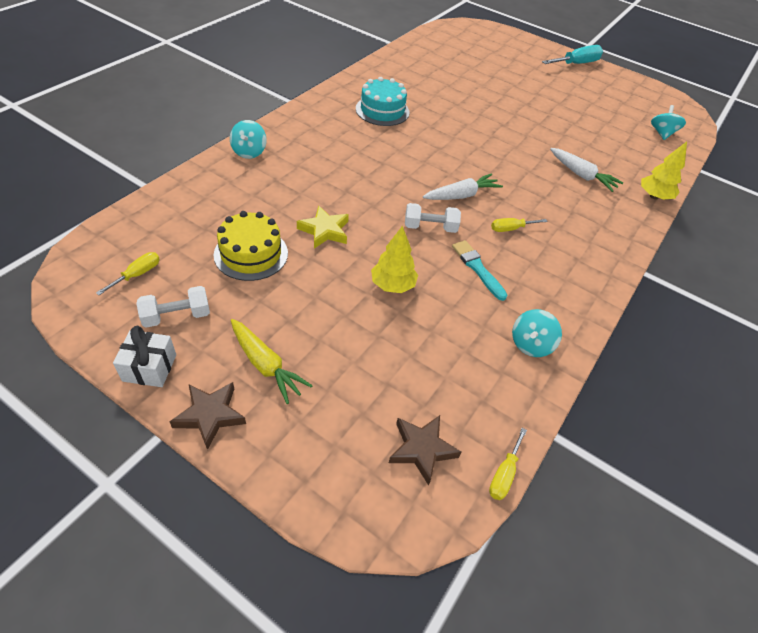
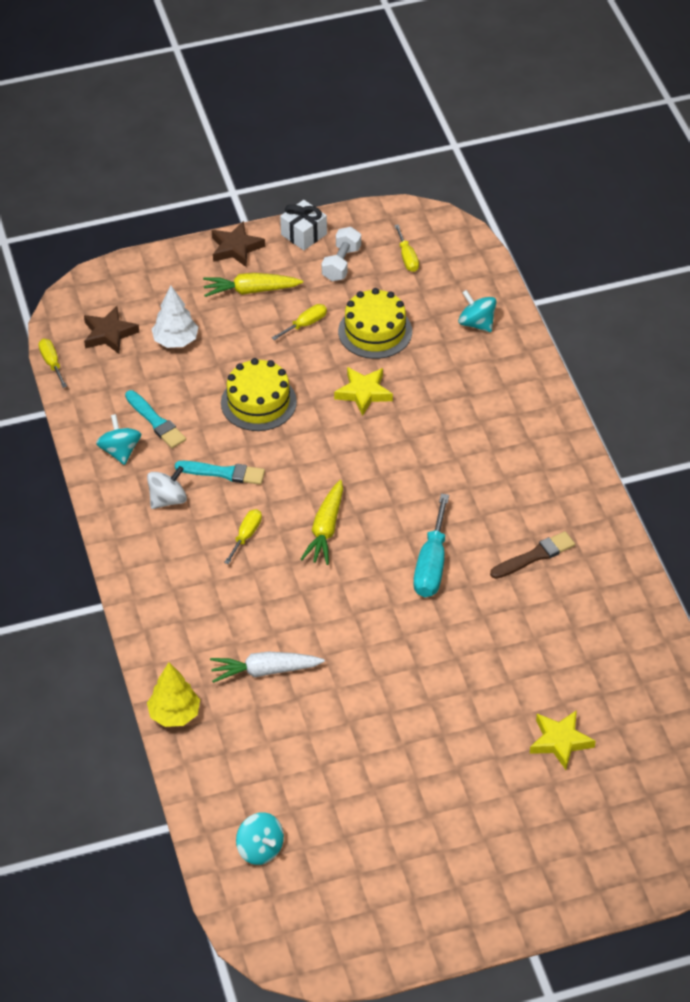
camera: 135 degrees right, 0 degrees up
(249, 152) = (532, 394): turquoise spinning top -> turquoise spinning top (476, 323)
(278, 301) = (305, 324): none -> yellow screwdriver
(380, 385) = (175, 341): none -> white tree
(382, 110) = (534, 556): turquoise cake -> brown brush
(393, 285) = (258, 402): yellow tree -> yellow cake
(430, 227) = (303, 472): white dumbbell -> none
(462, 195) = (325, 530): white carrot -> yellow carrot
(479, 340) = (155, 421): none -> turquoise brush
(481, 71) = (560, 741): none -> yellow star
(534, 286) = (168, 499): none -> white spinning top
(576, 64) = (498, 904): turquoise screwdriver -> turquoise screwdriver (431, 564)

